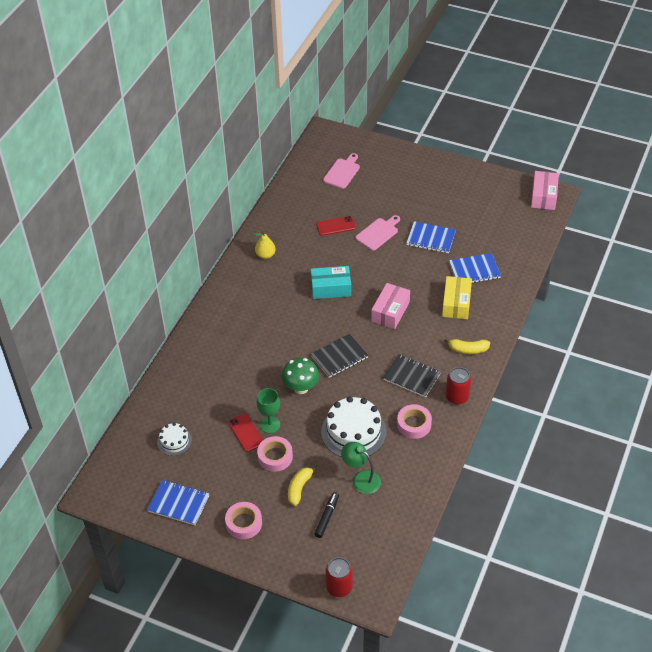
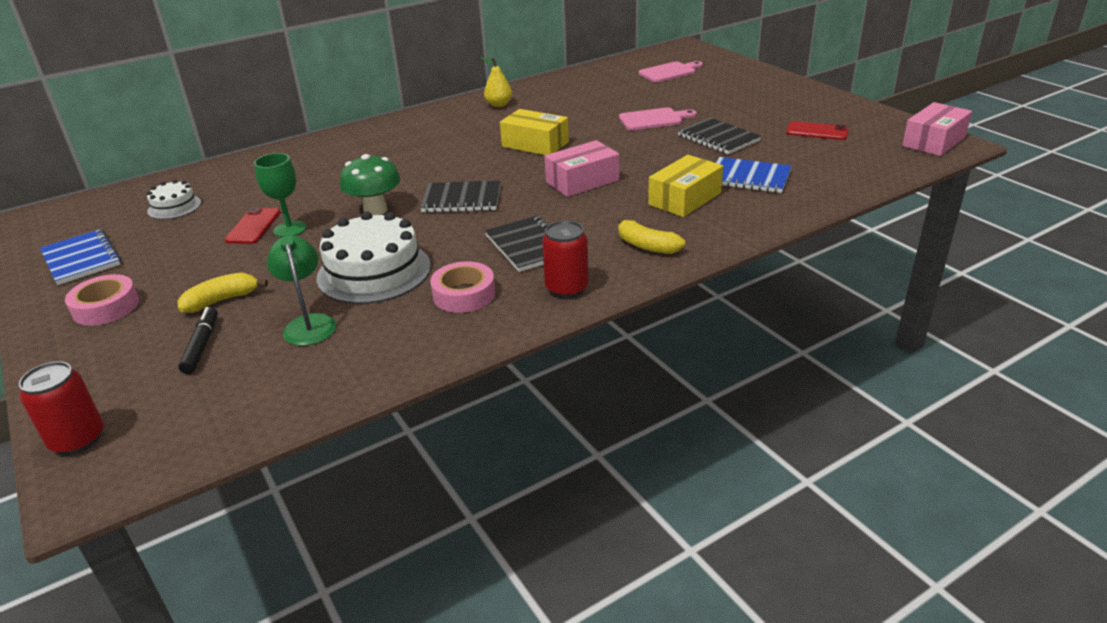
camera: 35 degrees right, 15 degrees down
(275, 457) = (247, 259): pink tape -> none
(327, 517) = (201, 346): black marker -> black marker turned 60 degrees counterclockwise
(331, 288) = (535, 144): turquoise box -> yellow box
(335, 226) = (608, 104): red phone -> red phone (817, 131)
(431, 239) = (718, 138): blue notebook -> black notebook

